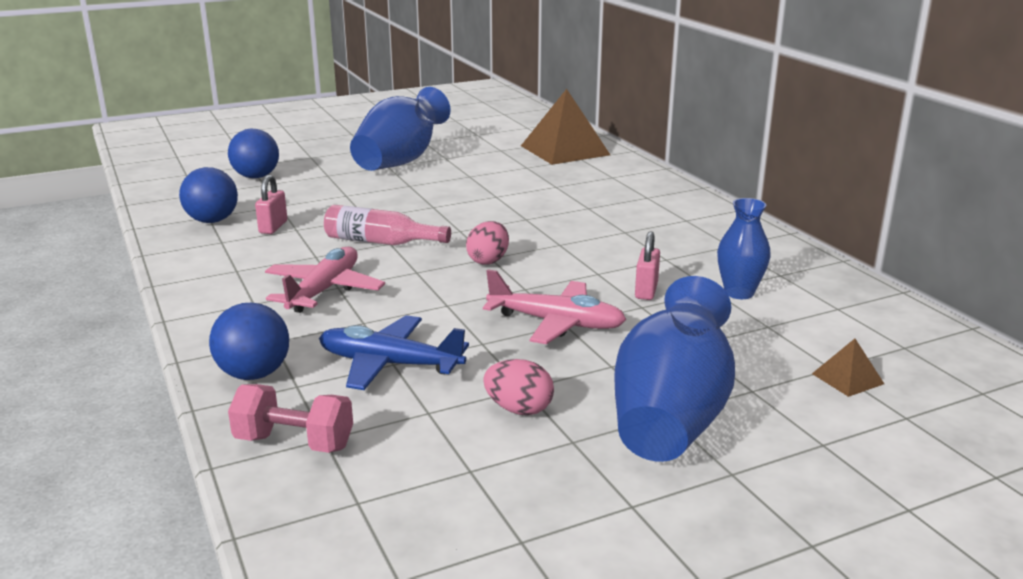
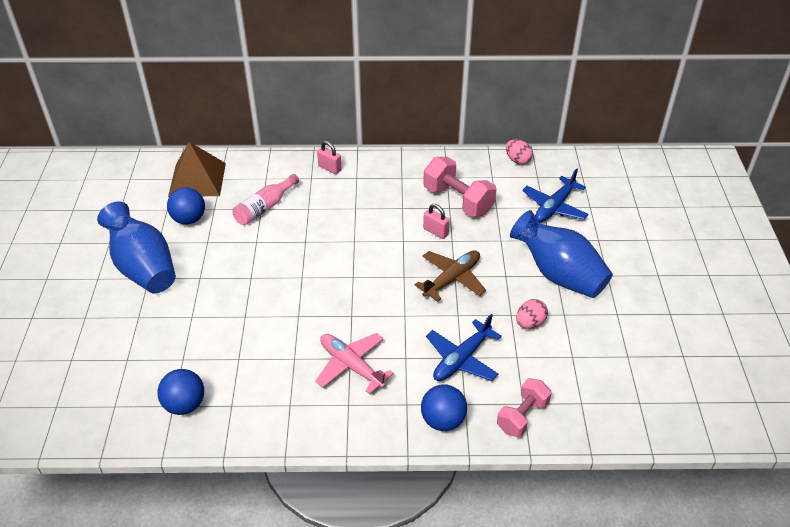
camera: 65 degrees left, 20 degrees up
(256, 177) = (104, 361): blue ball -> blue ball (189, 219)
(273, 227) = (225, 371): pink padlock -> pink padlock (329, 168)
(381, 242) = (294, 320): pink bottle -> pink bottle (265, 207)
(488, 260) = (357, 279): pink egg -> pink egg (517, 160)
(557, 323) = (452, 279): pink plane -> brown plane
(739, 293) = (458, 200): blue vase -> pink dumbbell
(847, 378) = (554, 207): brown pyramid -> blue plane

